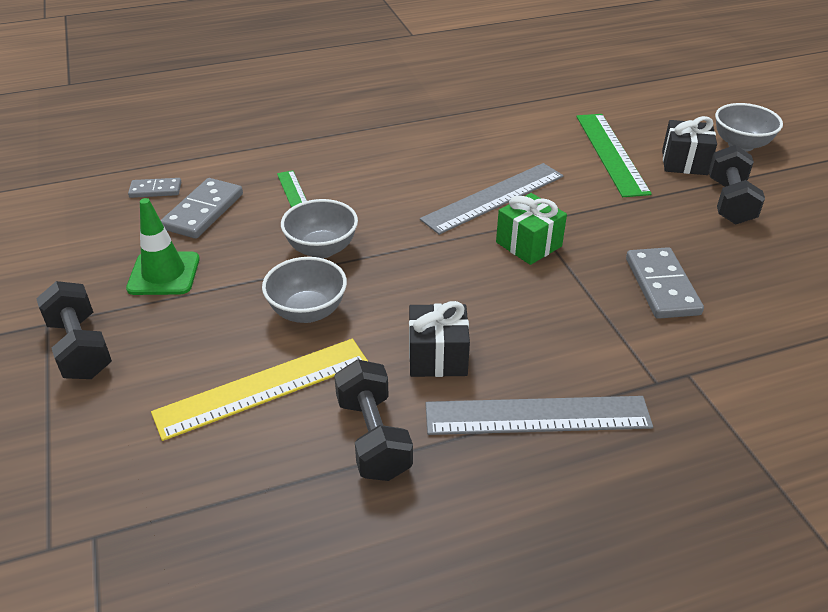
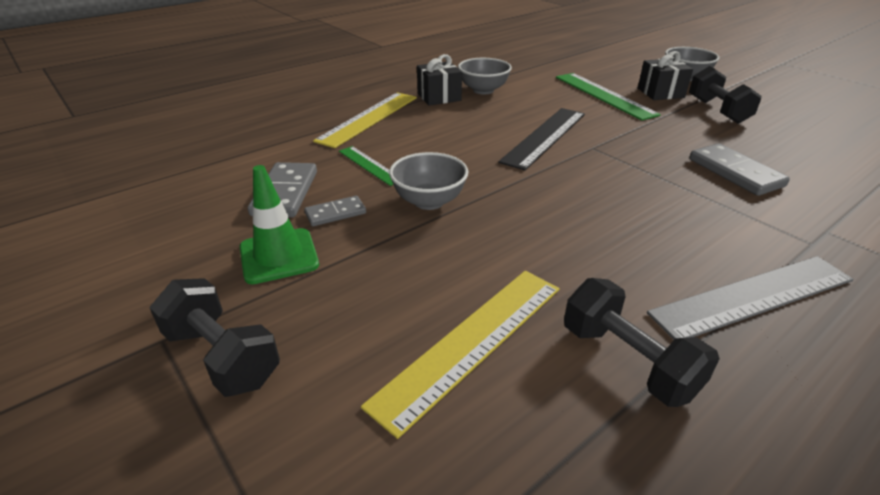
camera: 20 degrees left, 5 degrees down
(155, 190) = (221, 184): grey domino -> grey domino (335, 213)
(307, 311) = (459, 257): grey bowl -> grey bowl (483, 90)
(331, 138) = (368, 118): none -> yellow ruler
(437, 357) = (617, 268): black gift -> black gift (439, 97)
(494, 198) = (545, 137): grey ruler -> black ruler
(528, 244) = (605, 164): green gift -> none

